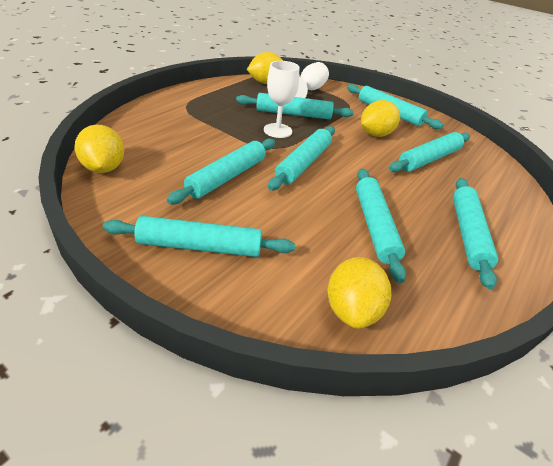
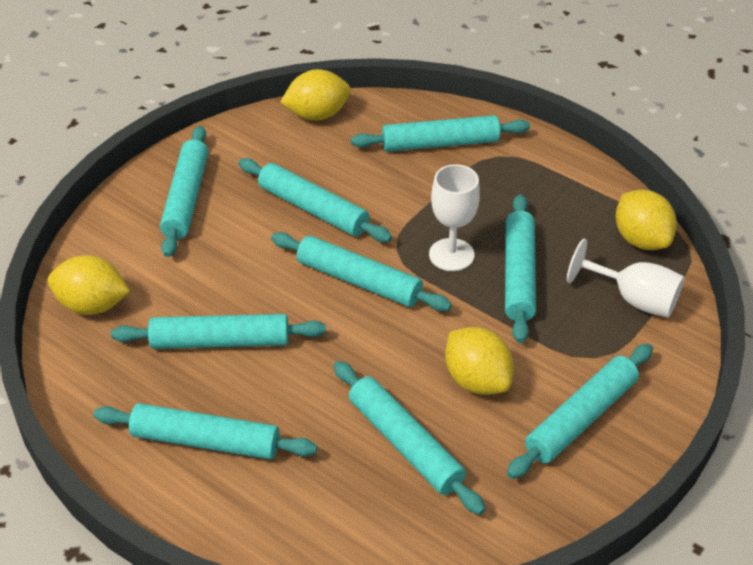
camera: 95 degrees right, 5 degrees up
(165, 122) = (440, 143): none -> turquoise rolling pin

